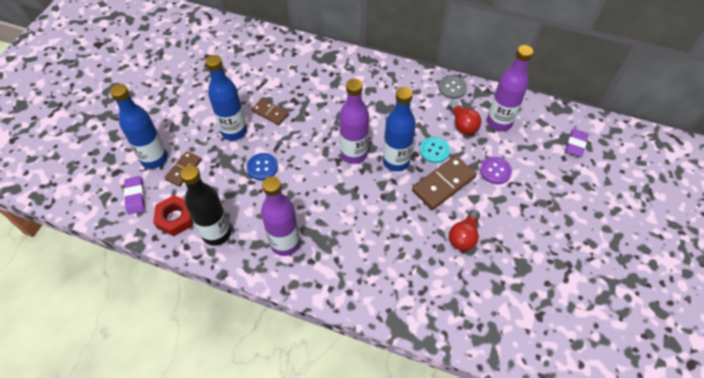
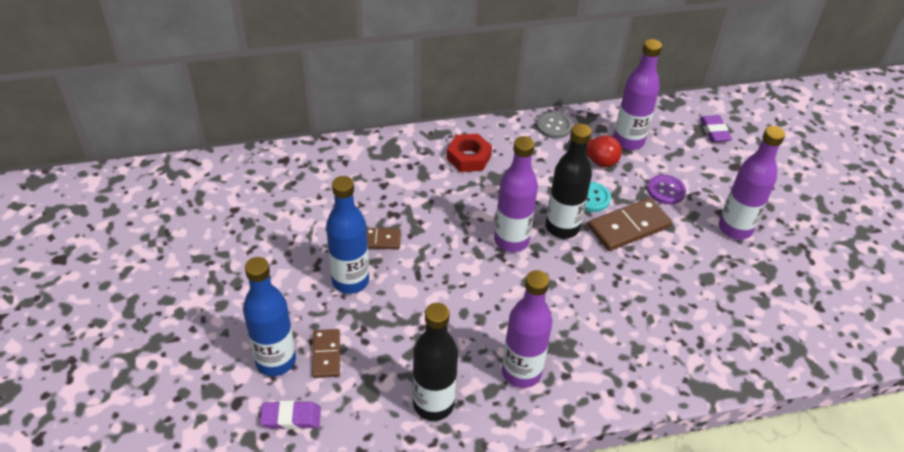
camera: 35 degrees left, 10 degrees down
(135, 196) = (291, 417): purple eraser -> purple eraser turned 45 degrees counterclockwise
(175, 218) = (367, 415): red nut -> red nut (469, 157)
(262, 167) = (421, 304): blue button -> none
(396, 161) = (562, 227): blue bottle -> black bottle
(443, 184) = (629, 227): brown domino -> brown domino turned 45 degrees clockwise
(463, 237) = (692, 269): red light bulb -> none
(524, 224) = (735, 228): none -> purple bottle

